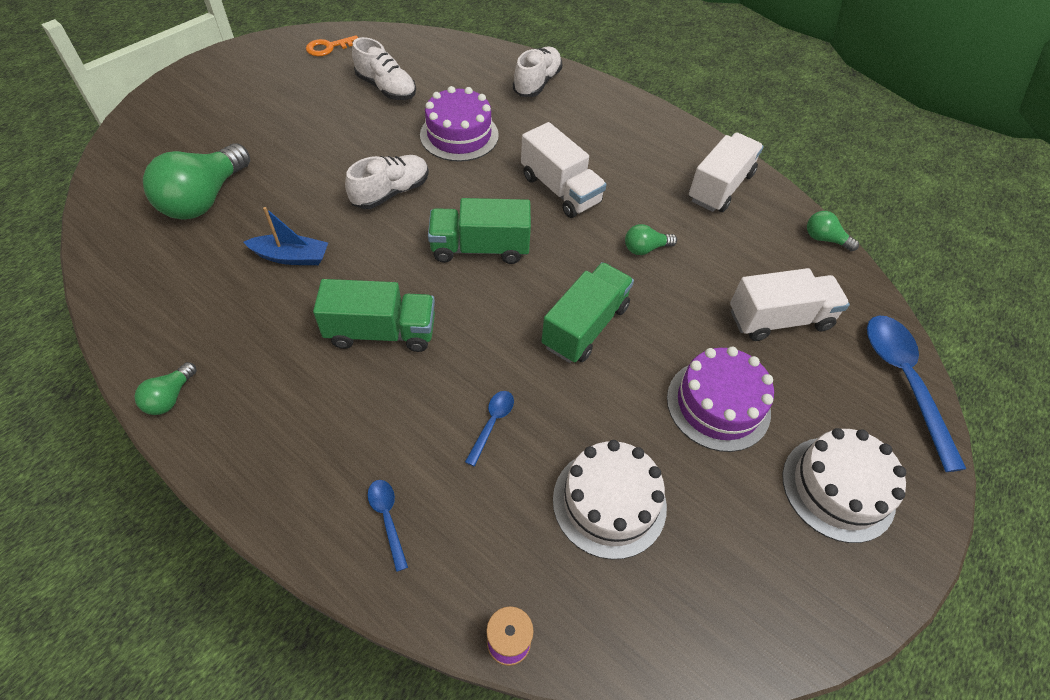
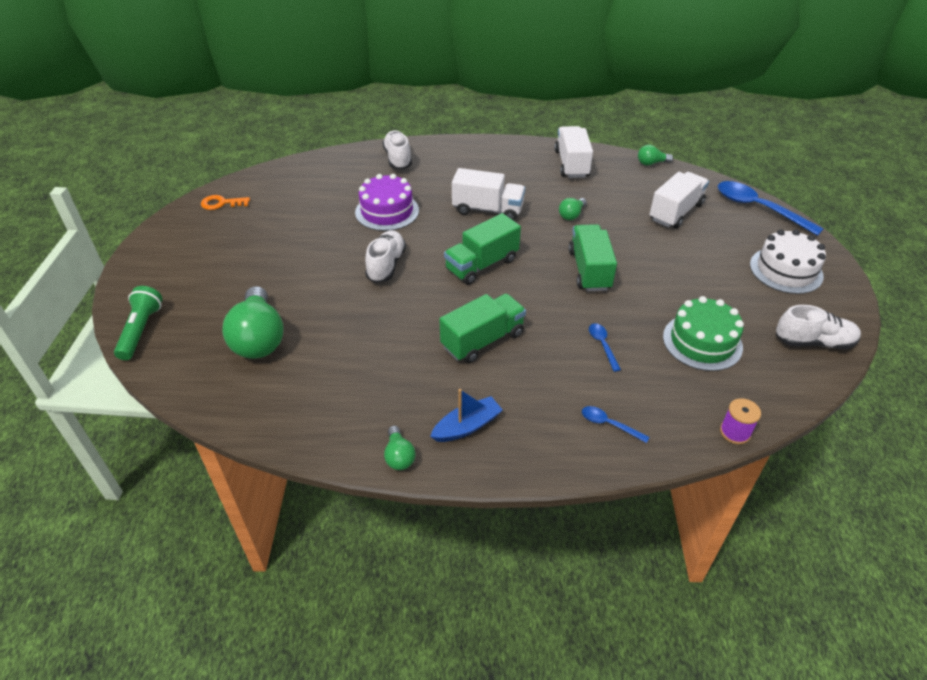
camera: 35 degrees left, 10 degrees down
(135, 134) = (141, 330): none -> green flashlight
(291, 257) = (370, 335): blue boat -> blue boat (467, 426)
(329, 47) = (221, 203): orange key -> orange key turned 60 degrees clockwise
(386, 88) = (300, 208): white shoe -> white shoe (813, 342)
(609, 502) = (702, 342): white cake -> green cake
(718, 404) = (696, 267): purple cake -> none

